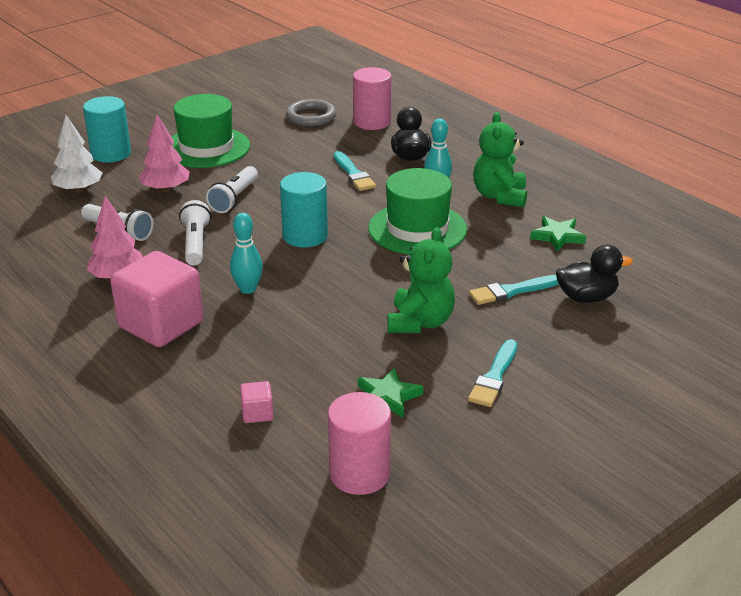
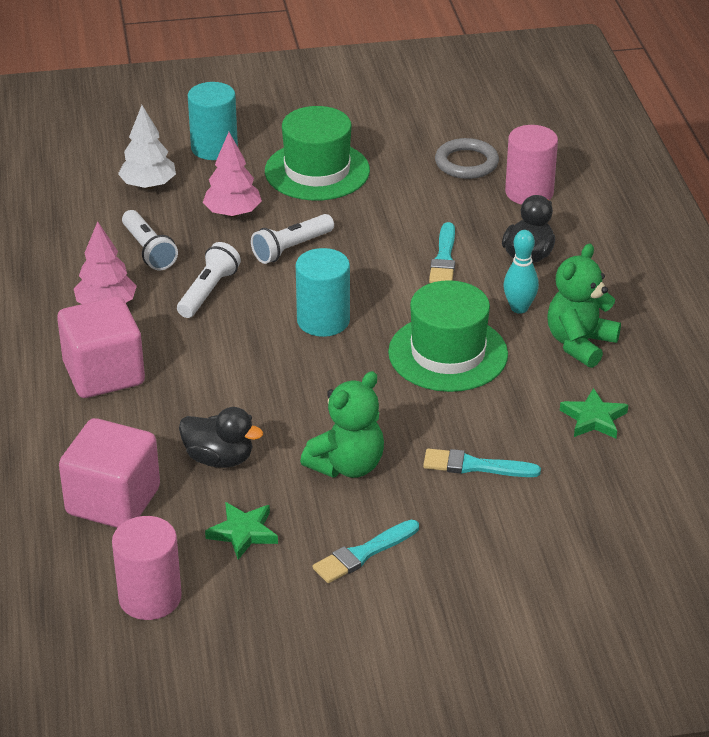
camera: 30 degrees right, 5 degrees up
(248, 289) = (214, 364): turquoise bowling pin -> none
(257, 413) = (113, 501): pink cube -> pink cube, size x2.39
(586, 297) = (549, 504): black duck -> black duck (219, 459)

